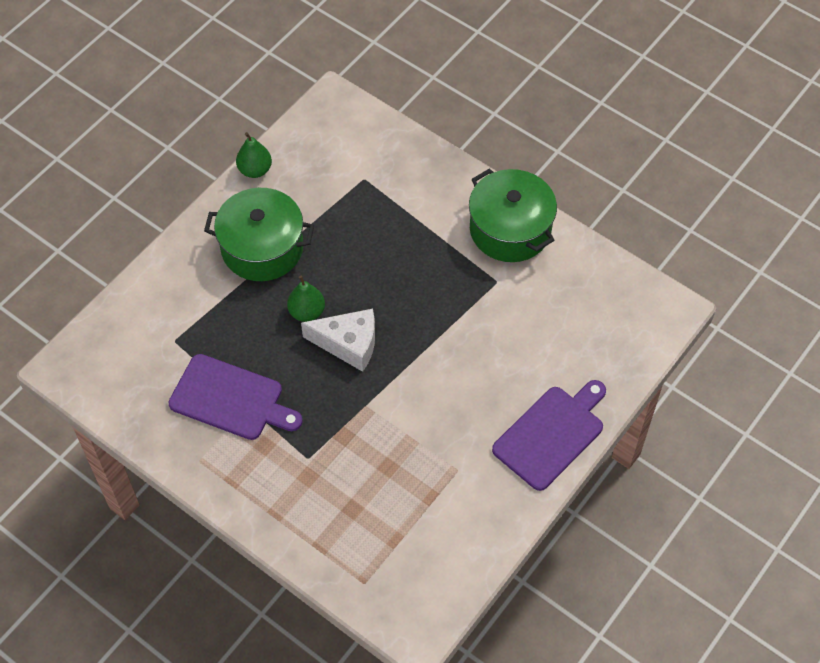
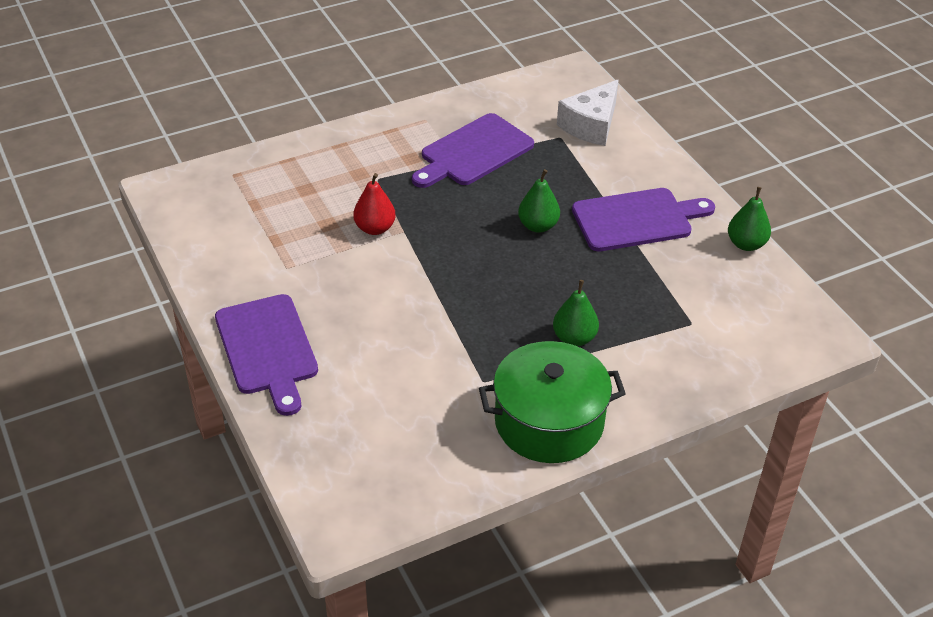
camera: 115 degrees right, 15 degrees down
(262, 248) = (637, 219): green pot -> purple cutting board
(348, 344) = (481, 242): white cheese -> white cheese (591, 125)
(374, 428) = (375, 228): none -> red pear
(421, 243) = (574, 338): none -> green pear

